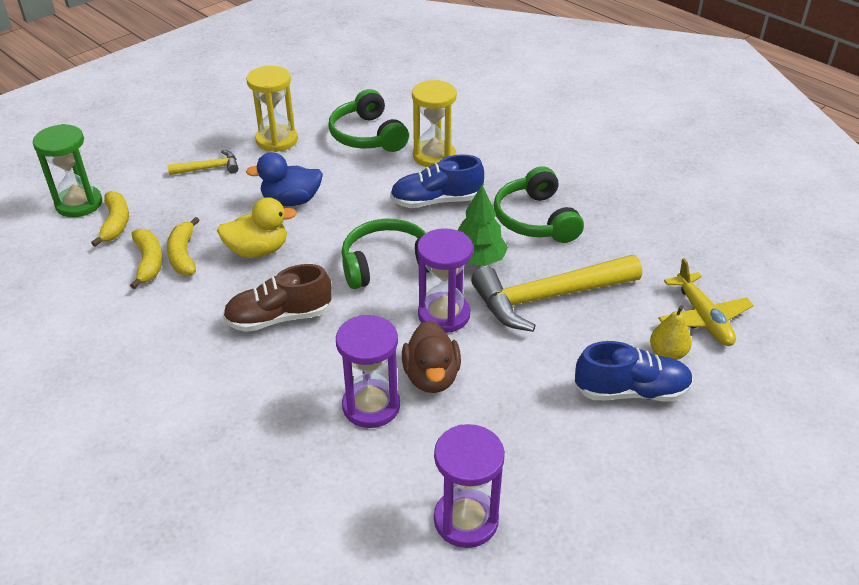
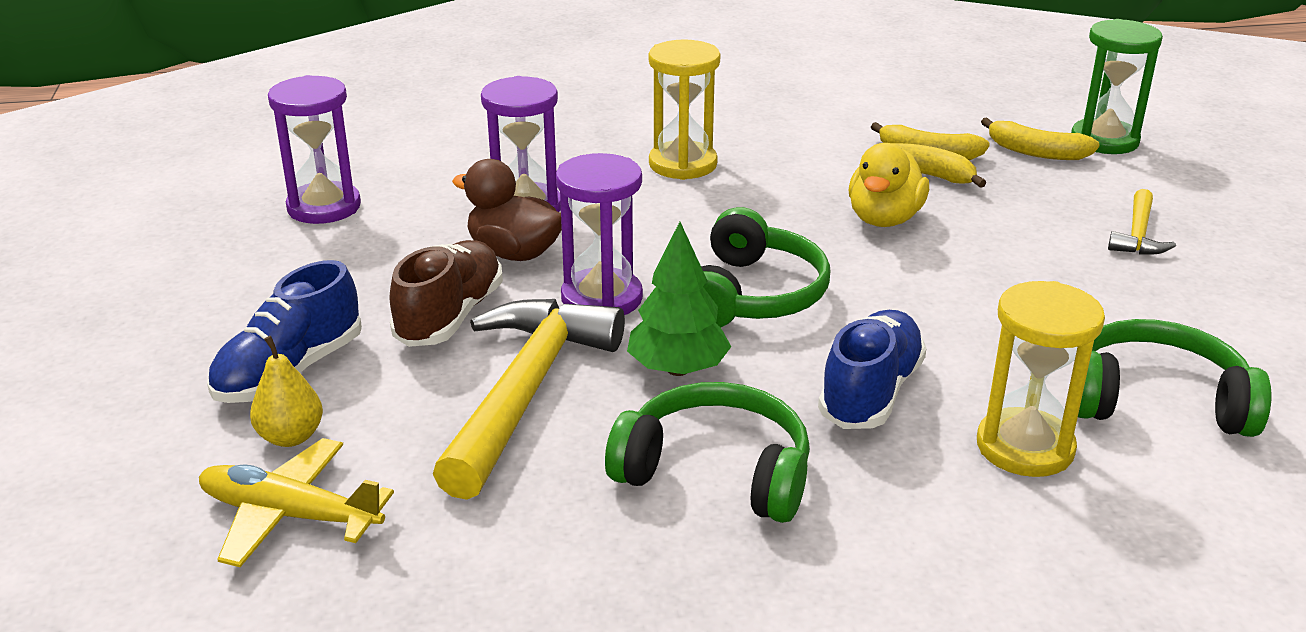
camera: 125 degrees right, 10 degrees down
(276, 140) = (1196, 308): yellow hourglass -> yellow hourglass (683, 164)
(279, 318) = (732, 199): brown shoe -> brown shoe (450, 316)
(291, 201) = (988, 271): blue duck -> none

